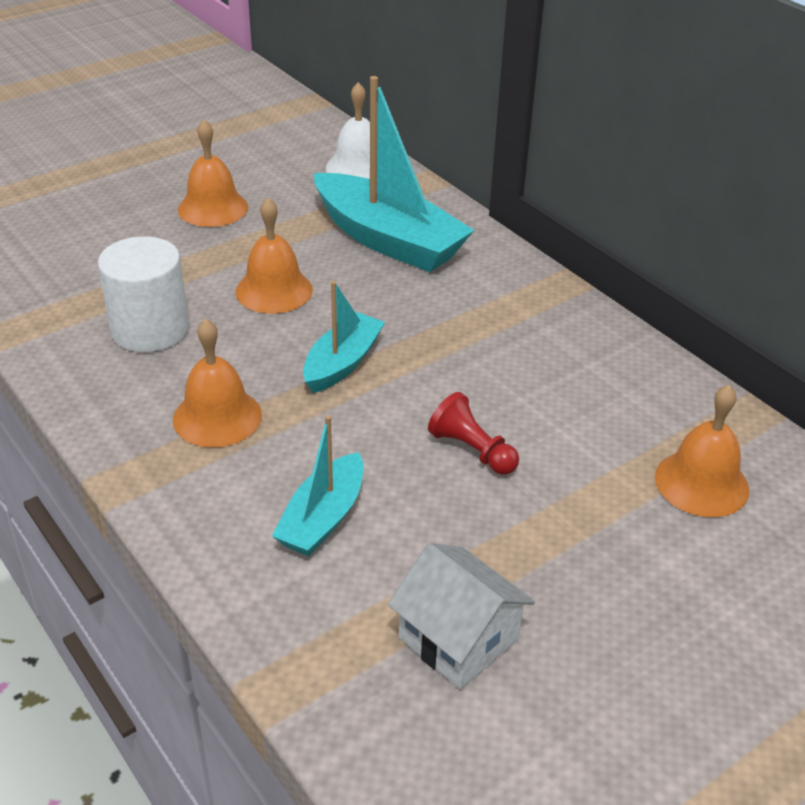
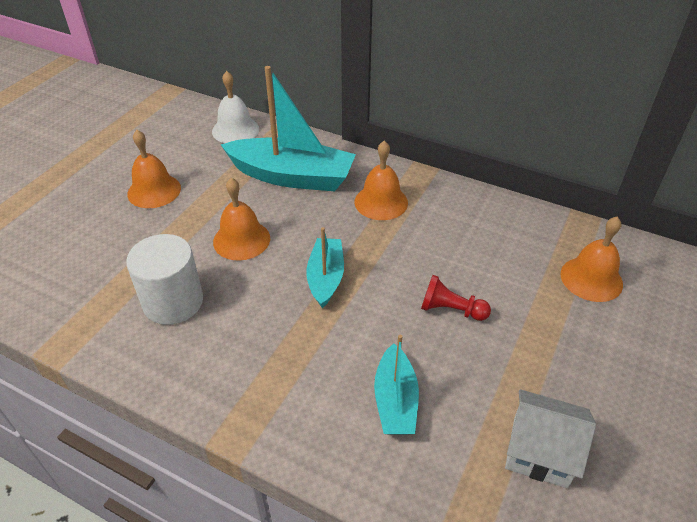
camera: 25 degrees left, 5 degrees up
(217, 417) = (270, 352): orange bell -> orange bell (381, 202)

